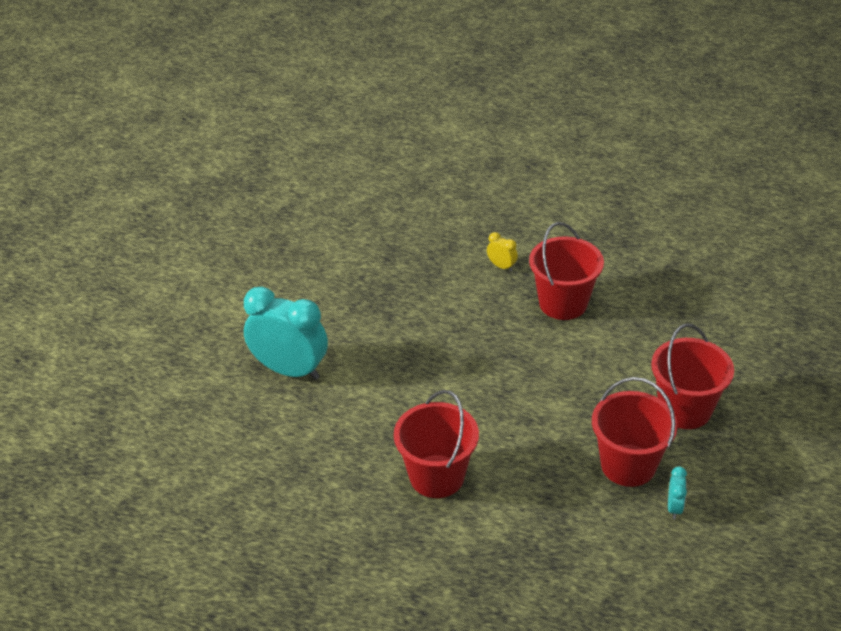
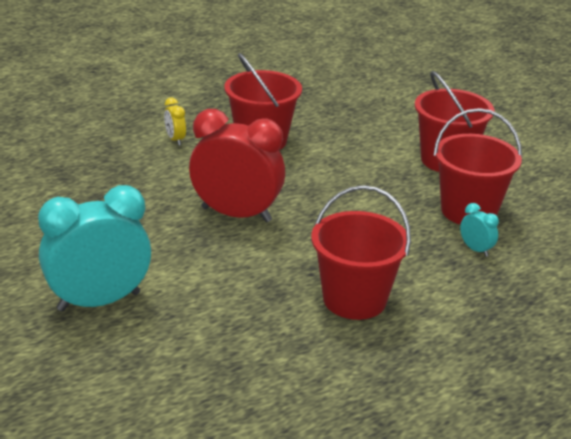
camera: 50 degrees left, 10 degrees down
(455, 358) = (236, 214): none -> red clock
(501, 266) = (175, 140): yellow clock -> yellow clock turned 105 degrees counterclockwise
(674, 507) = (536, 218): turquoise clock -> turquoise clock (475, 249)

